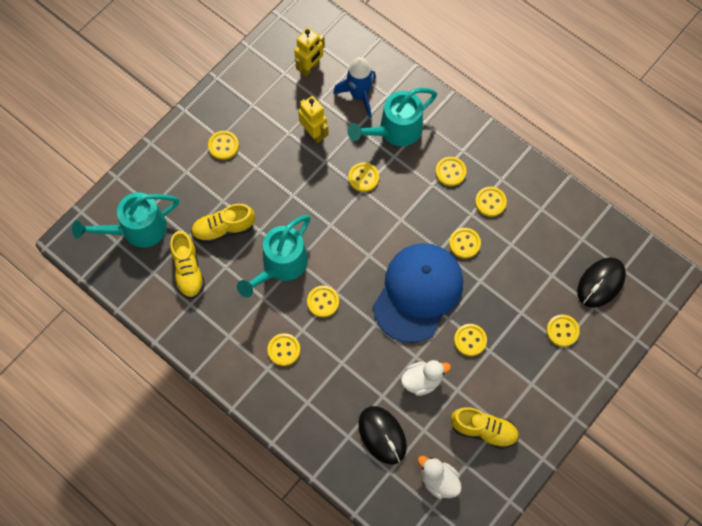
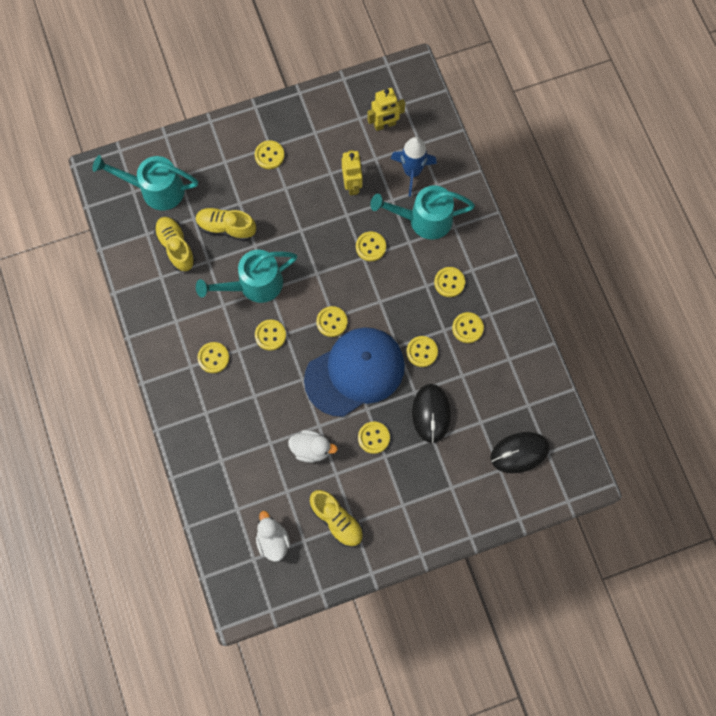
camera: 30 degrees right, 5 degrees up
(188, 270) = (176, 247): yellow shoe -> yellow shoe turned 135 degrees clockwise
(382, 435) = (250, 475): black mouse -> black mouse (431, 413)
(562, 331) = (458, 475): yellow button -> yellow button (332, 322)

